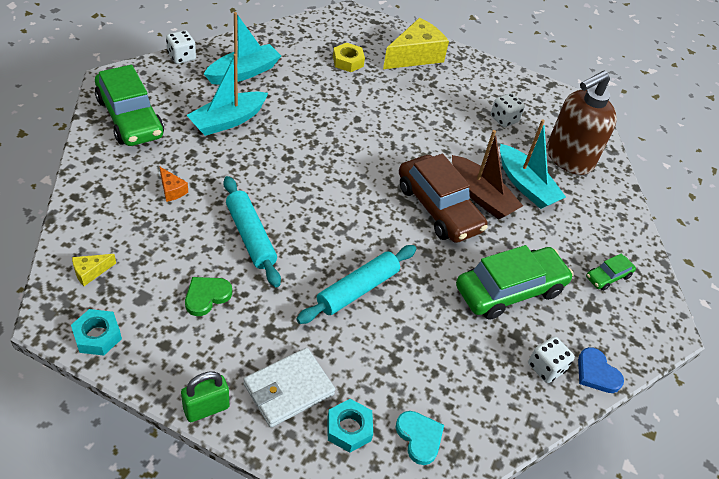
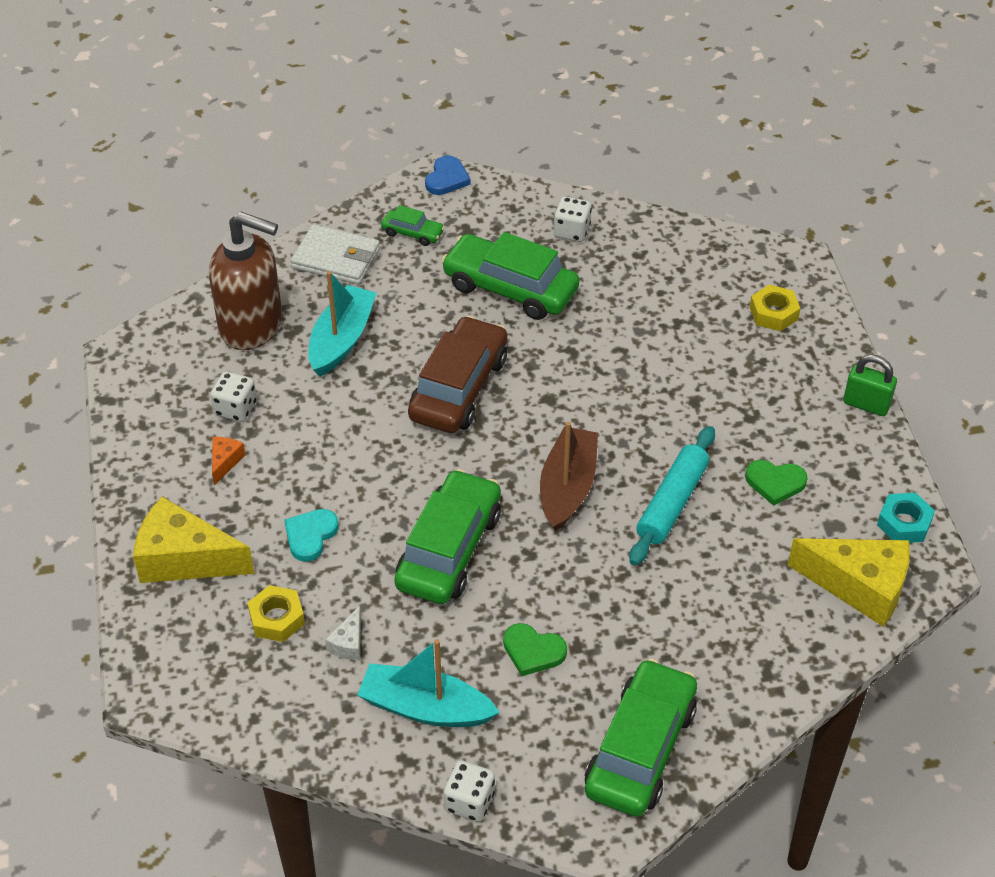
camera: 120 degrees left, 0 degrees up
(90, 272) = (859, 586): yellow cheese -> yellow cheese, size x2.25
(172, 190) = (694, 612): orange cheese -> orange cheese (225, 462)
(228, 120) = (533, 651): turquoise boat -> green heart
(288, 389) = (788, 368): white wallet -> white wallet (336, 259)
(308, 72) = (348, 643): none -> white cheese
(324, 133) = (449, 549): none -> green car
(349, 429) = (773, 313): turquoise nut -> yellow nut
(358, 289) = (637, 386): turquoise rolling pin -> none
(419, 437) = (729, 271): turquoise heart -> turquoise heart (310, 536)
(481, 196) = (400, 365): brown boat -> brown boat (567, 487)
(596, 373) = (540, 201): blue heart -> blue heart (447, 178)

